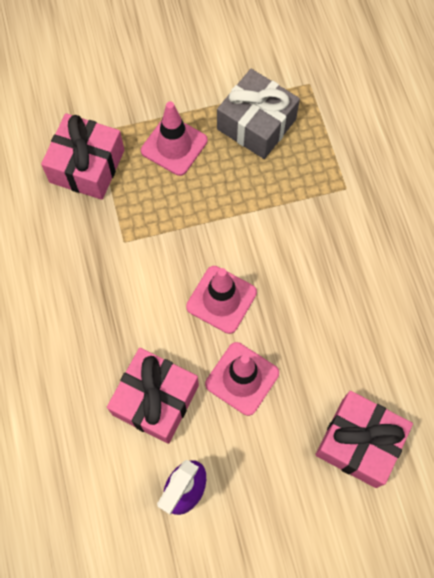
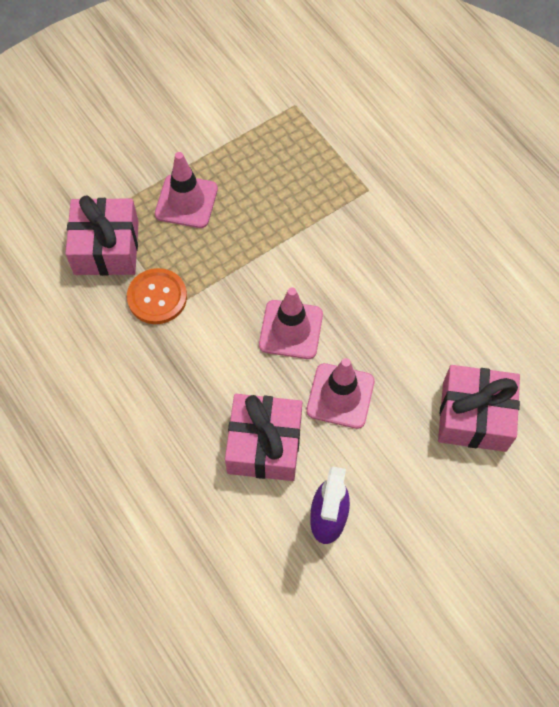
camera: 20 degrees left, 5 degrees down
(113, 228) = (157, 297): none -> orange button
(256, 124) = (259, 157): grey gift -> none

